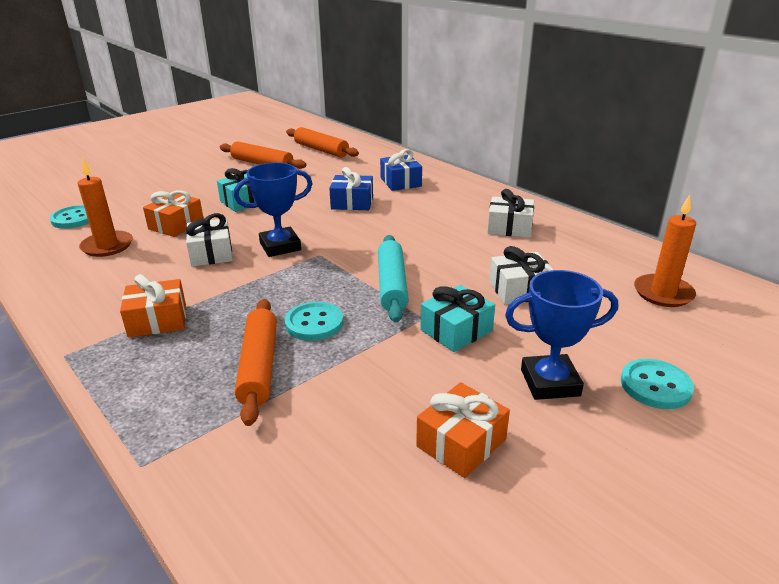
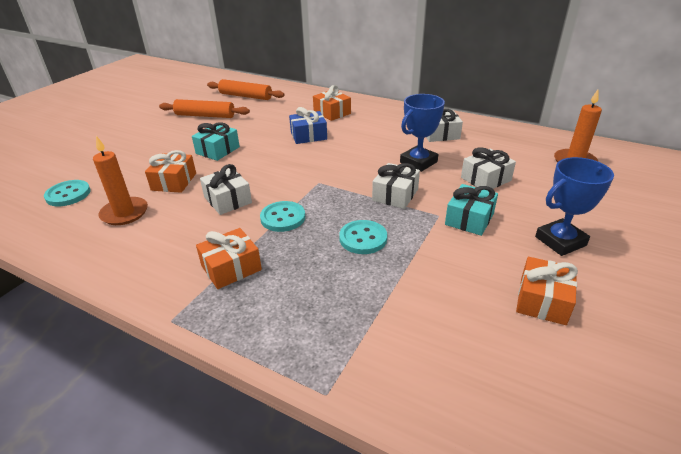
camera: 20 degrees left, 5 degrees up
(259, 366) = (350, 284): orange rolling pin -> none
(280, 246) = (281, 182): blue trophy -> blue trophy (418, 162)
(392, 285) = (395, 195): turquoise rolling pin -> white gift
(400, 182) = (332, 113): blue gift -> orange gift
(655, 386) = (622, 226): turquoise button -> turquoise button (283, 218)

